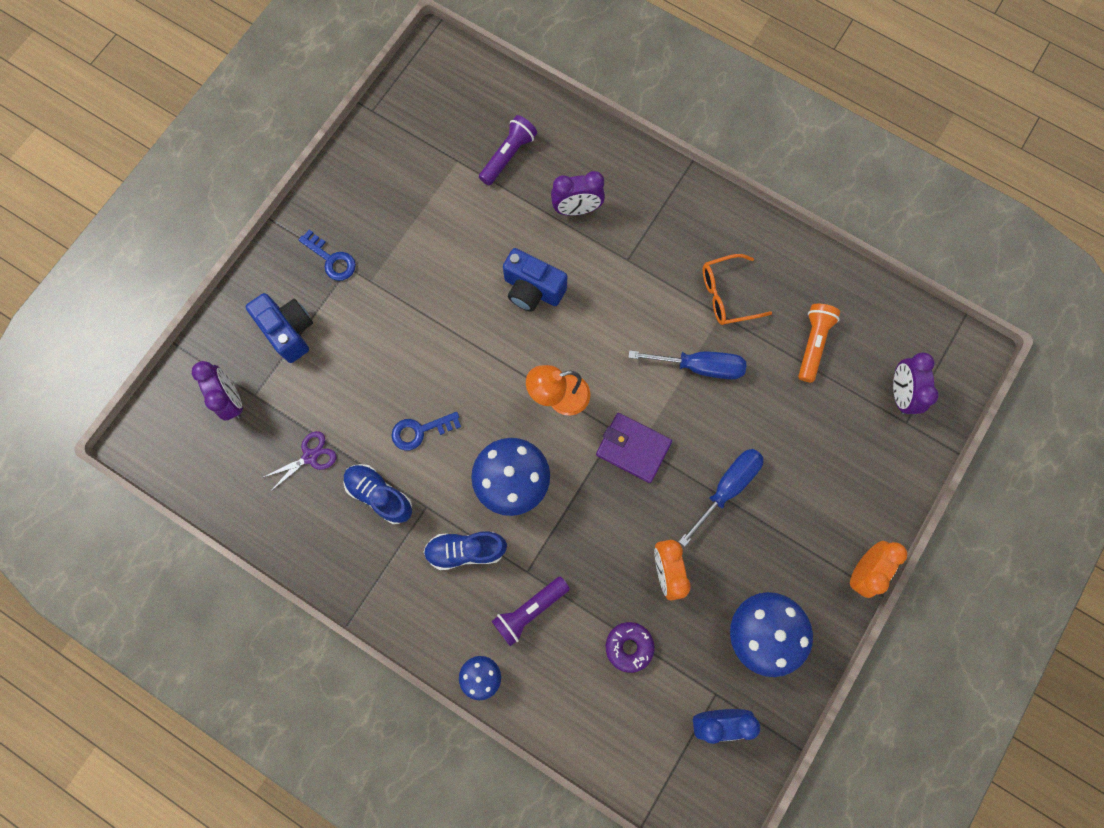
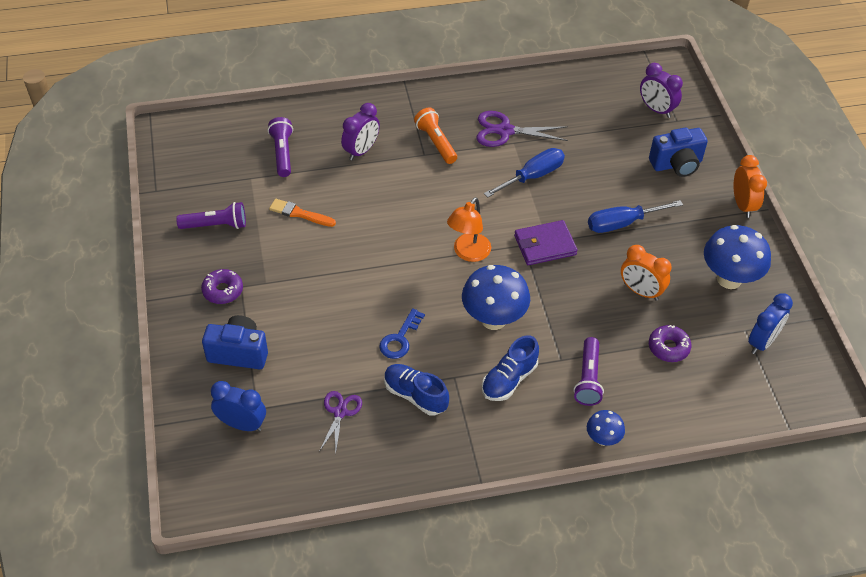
camera: 45 degrees left, 25 degrees down
(232, 400) = (242, 424): purple clock -> blue clock
(331, 259) = (223, 290): blue key -> purple donut
(379, 495) = (415, 395): blue shoe -> blue shoe turned 45 degrees clockwise
(385, 188) = (216, 225): none -> purple flashlight
(462, 233) = (299, 214): none -> orange brush
(532, 290) = (383, 210): blue camera -> blue camera (676, 164)
(726, 295) = (505, 131): orange glasses -> purple scissors
(727, 488) = (622, 223): blue screwdriver -> blue screwdriver turned 105 degrees counterclockwise
(813, 344) = (582, 120): orange flashlight -> orange flashlight (436, 142)

